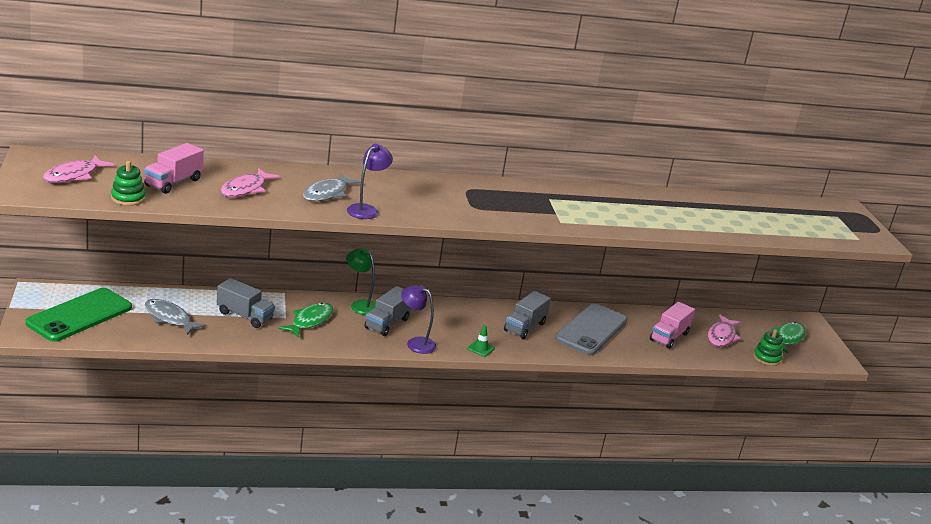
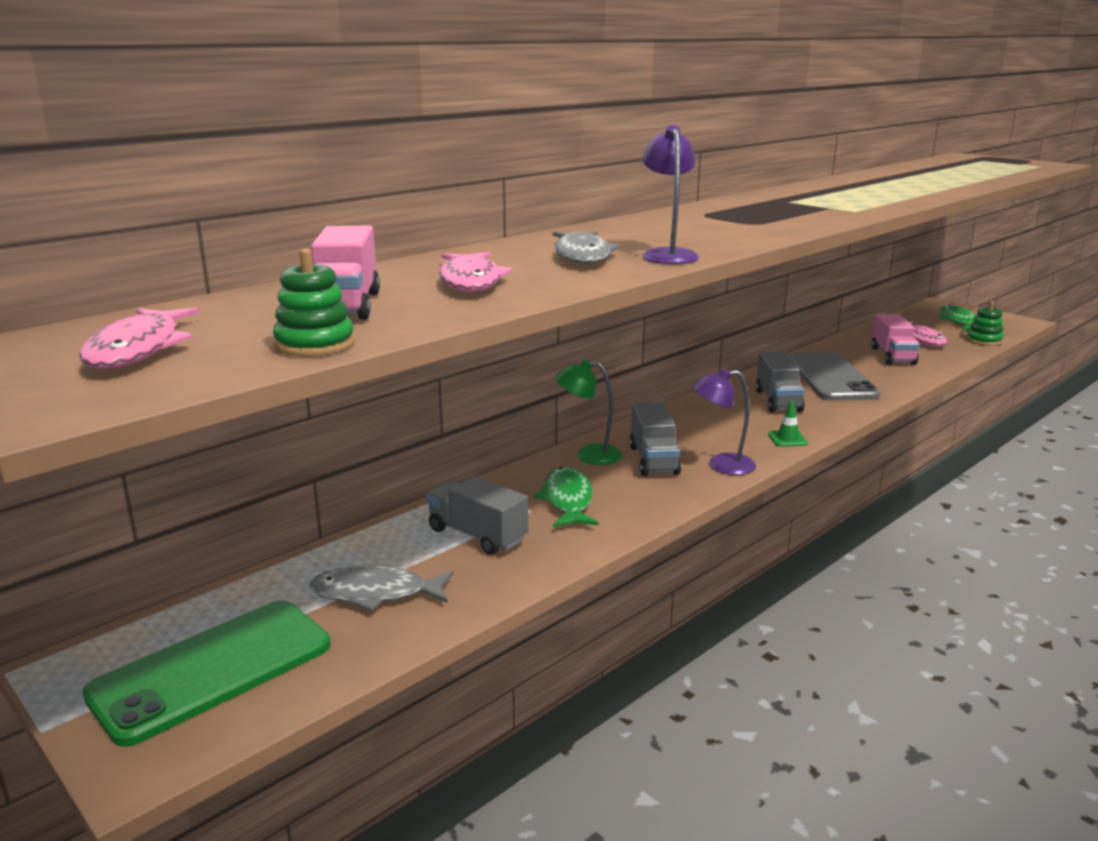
camera: 30 degrees left, 5 degrees down
(79, 315) = (212, 669): green phone -> green phone turned 45 degrees clockwise
(245, 316) = (477, 535): grey truck -> grey truck turned 135 degrees counterclockwise

